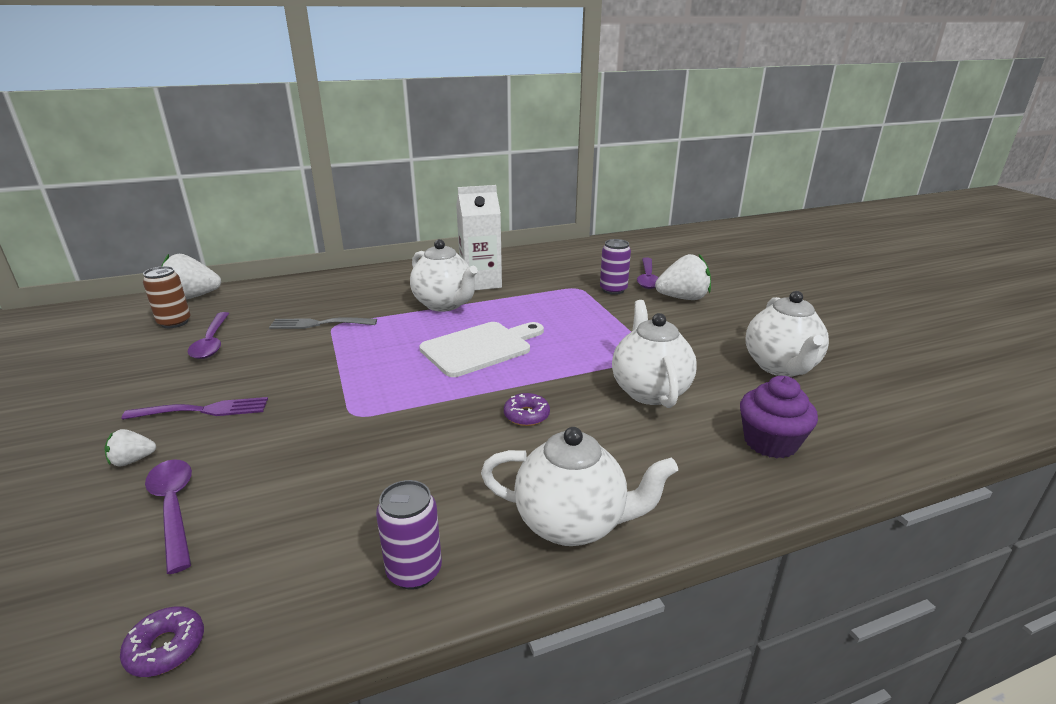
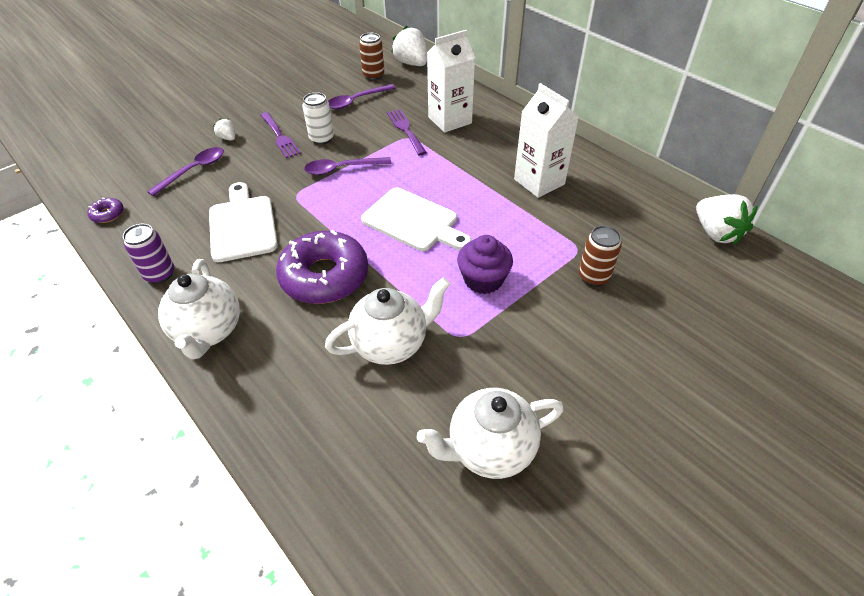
camera: 70 degrees right, 20 degrees up
(257, 378) = (321, 138): none -> white can
(319, 324) = (406, 130): grey fork -> purple fork
(335, 299) = (450, 120): none -> white carton
(374, 468) = (242, 225): none -> white cutting board
(445, 304) = (478, 176): white teapot -> none
(526, 415) = (324, 276): purple donut -> purple donut, size x2.44
(613, 290) = (593, 277): purple can -> brown can
(647, 278) = (650, 299): purple spoon -> purple spoon (342, 169)
(683, 298) = (615, 340): white strawberry -> white strawberry (716, 233)
(770, 442) = (338, 444): purple cupcake -> purple cupcake (483, 280)

